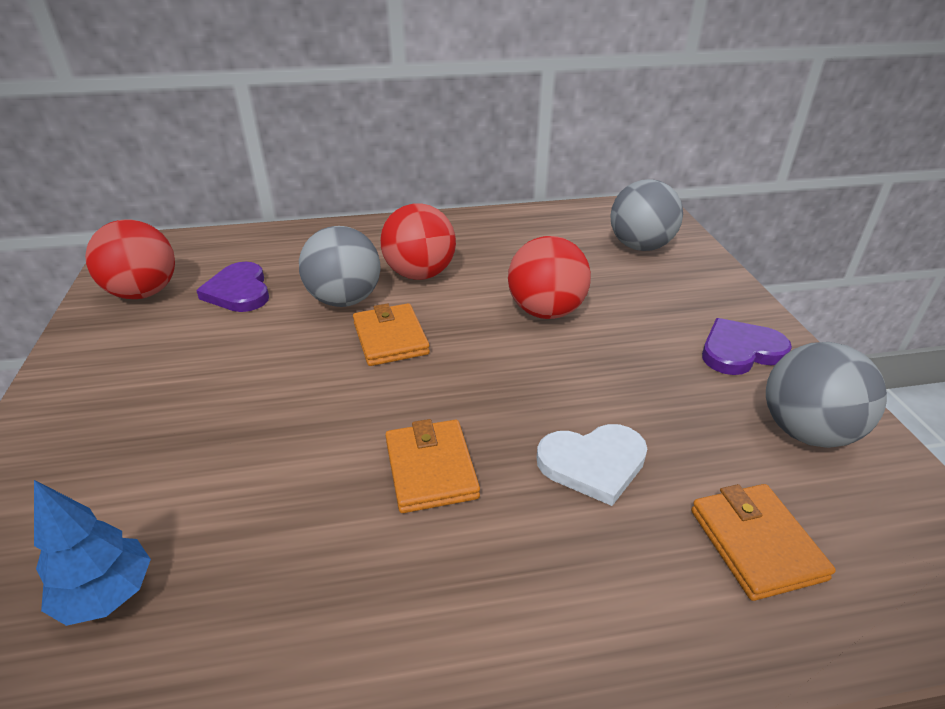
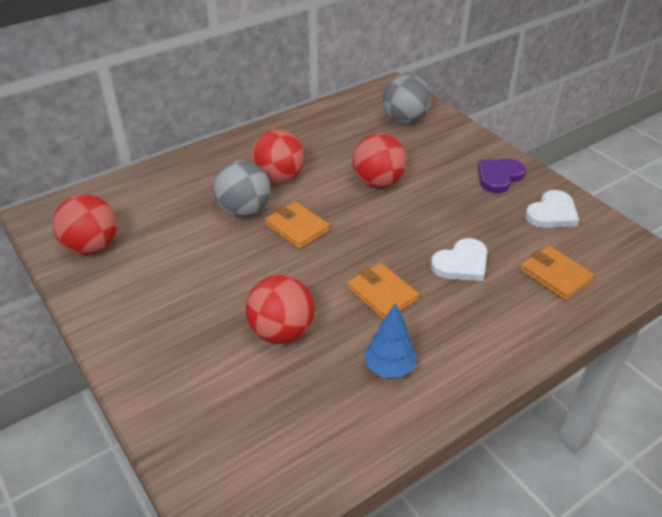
camera: 25 degrees left, 5 degrees up
(108, 595) = (268, 411): blue tree -> blue tree (389, 367)
(239, 291) = (163, 226): purple heart -> none
(243, 474) = (281, 332): none -> red ball
(806, 431) = (552, 213): grey ball -> white heart

